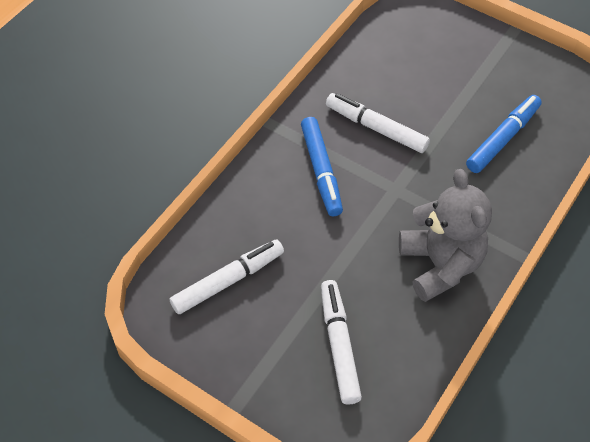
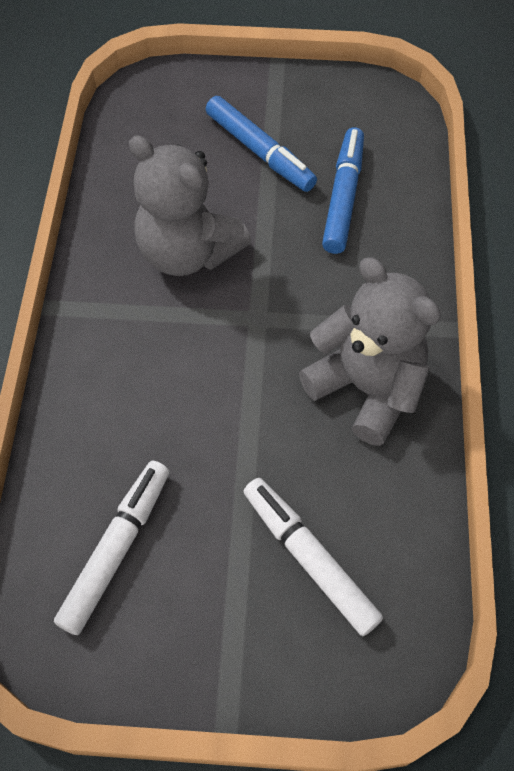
camera: 30 degrees left, 5 degrees up
(321, 171) = (152, 339): blue marker -> blue marker (260, 151)
(376, 128) = (188, 252): white marker -> grey teddy bear

